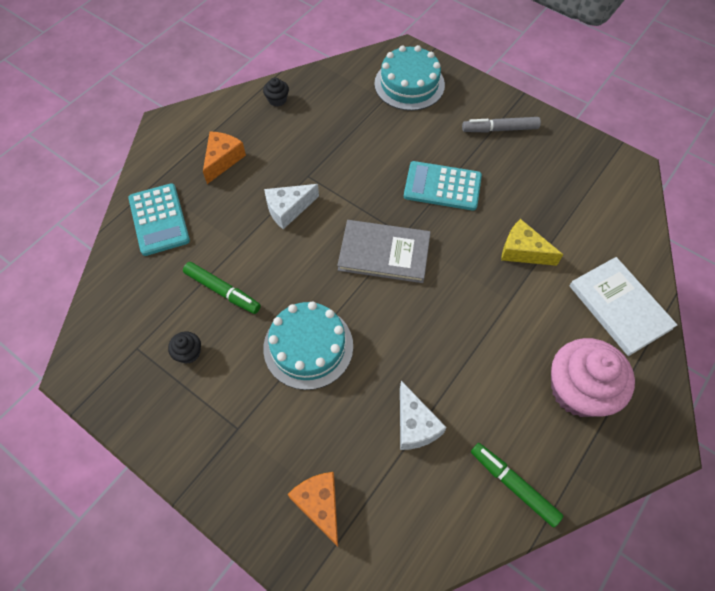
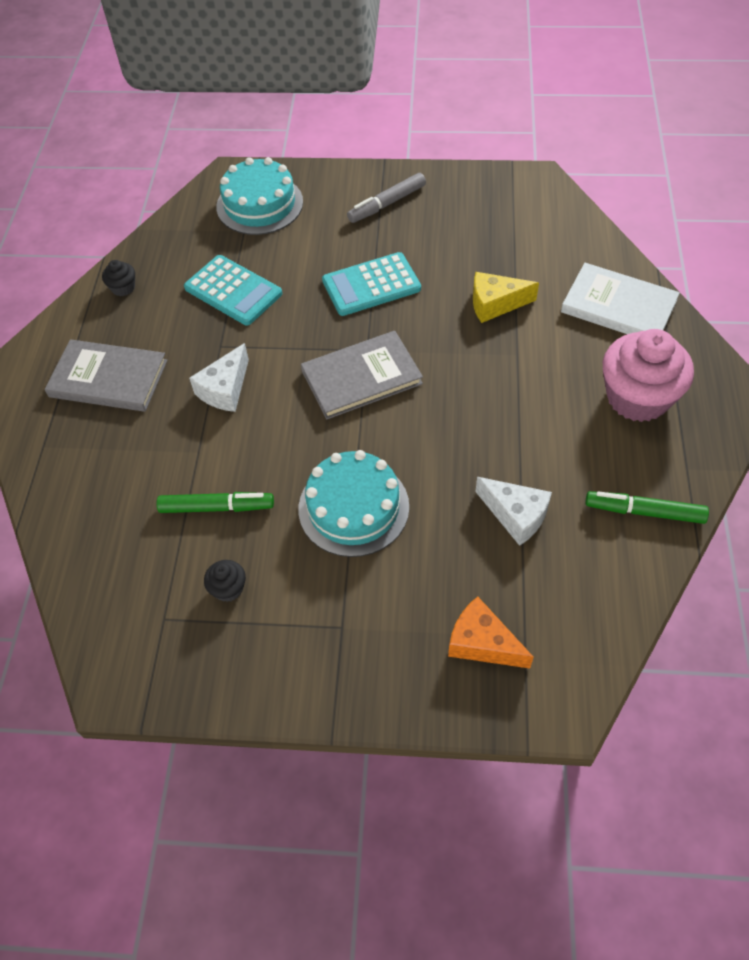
camera: 30 degrees left, 5 degrees down
(159, 219) = (81, 477): turquoise calculator -> turquoise calculator (233, 291)
(223, 160) = (108, 378): orange cheese -> grey book

